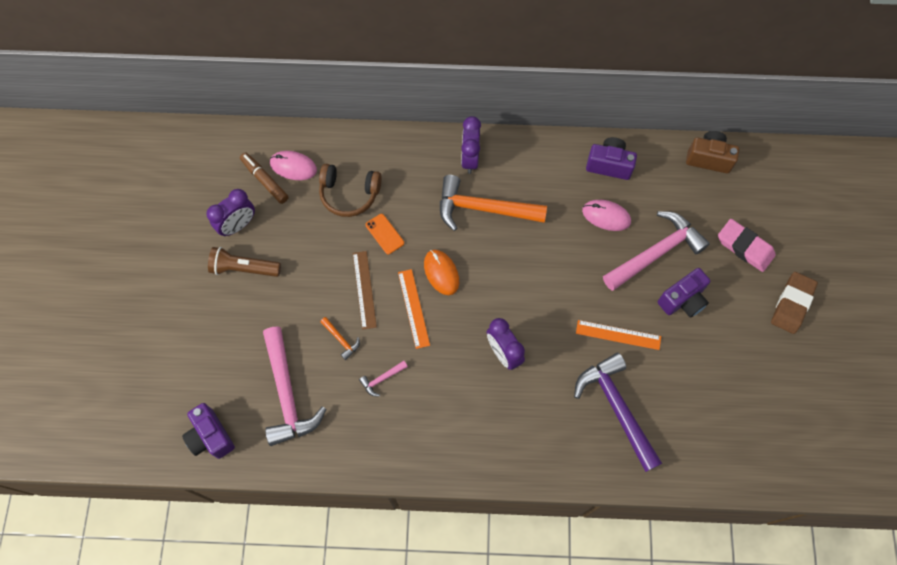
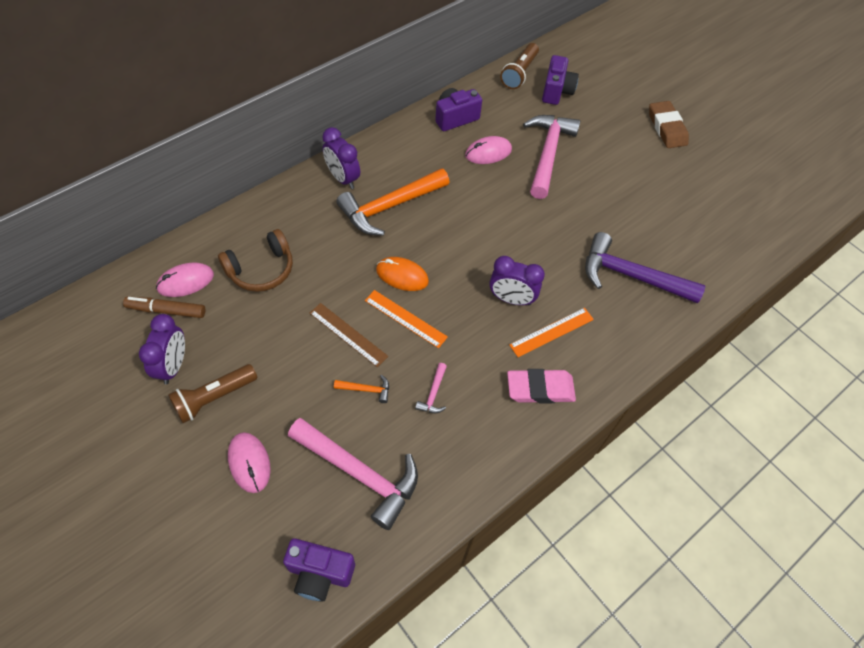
camera: 45 degrees left, 10 degrees down
(229, 331) = (249, 463): none -> pink mouse
(384, 234) = (324, 279): orange phone -> none
(618, 335) = (579, 225): orange ruler -> orange ruler (551, 332)
(682, 300) = (597, 172): purple camera -> purple camera (556, 91)
(708, 158) = (519, 73): brown camera -> brown flashlight
(744, 247) = (601, 112): pink eraser -> pink eraser (540, 389)

